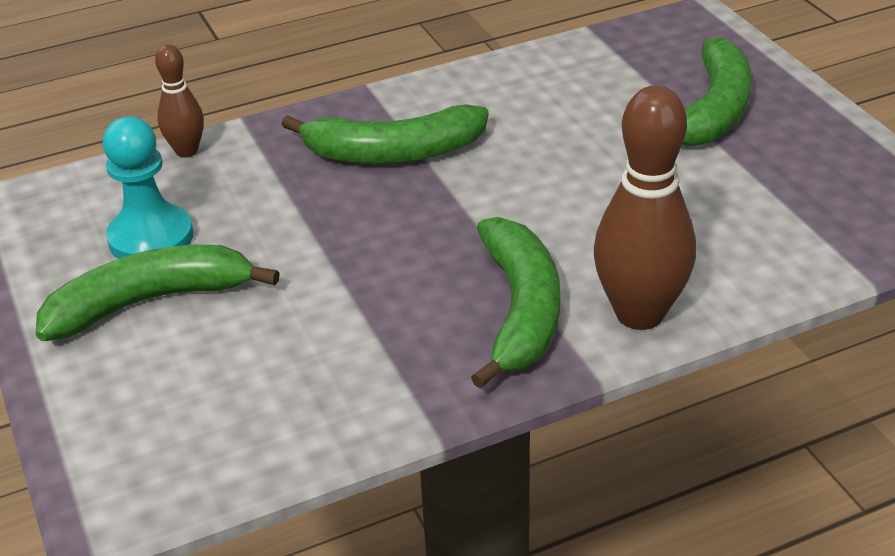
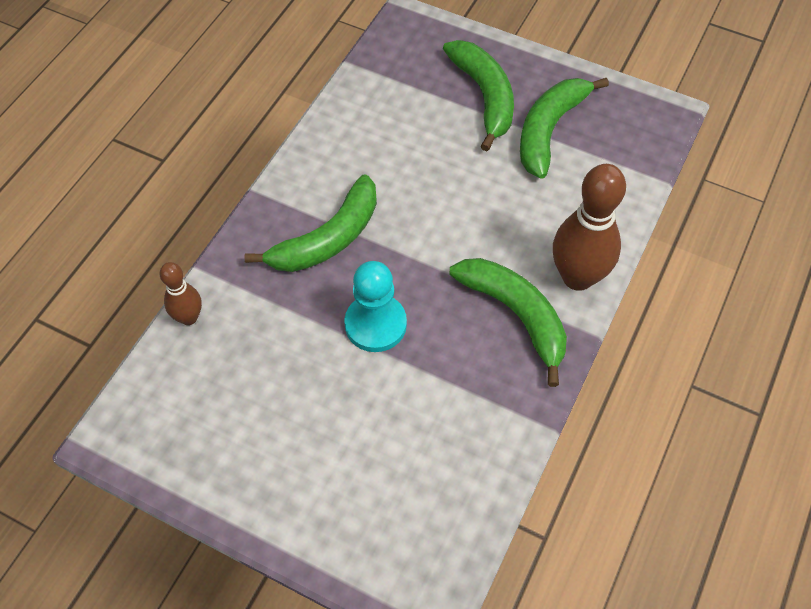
camera: 40 degrees left, 20 degrees up
(150, 302) = (297, 451): green banana -> green banana (549, 130)
(151, 238) = (243, 402): turquoise pawn -> turquoise pawn (375, 324)

